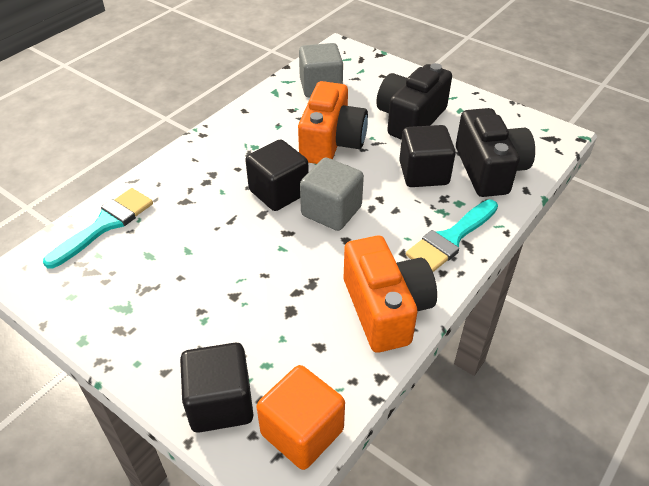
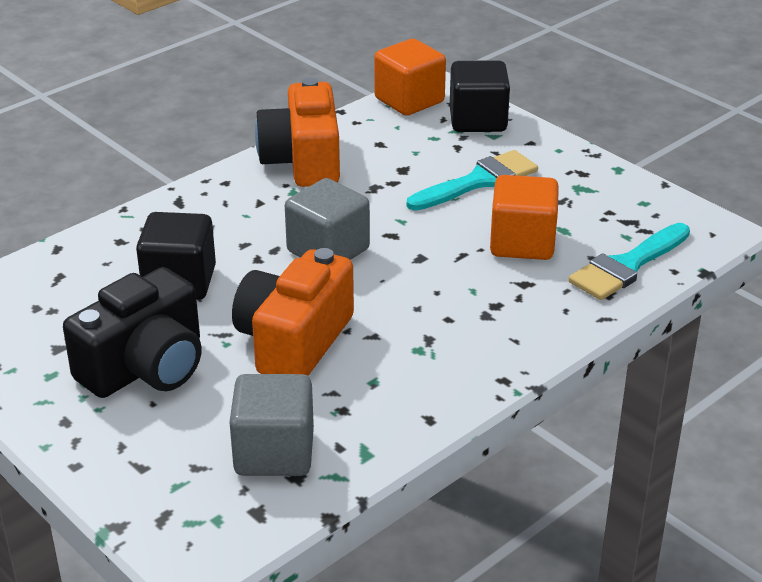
camera: 170 degrees left, 10 degrees down
(184, 236) = (522, 243): none -> orange cube
(278, 192) = (393, 279): black cube -> none
(451, 239) = (195, 208): turquoise brush -> turquoise brush (478, 181)
(489, 170) = (84, 277): black camera -> none

